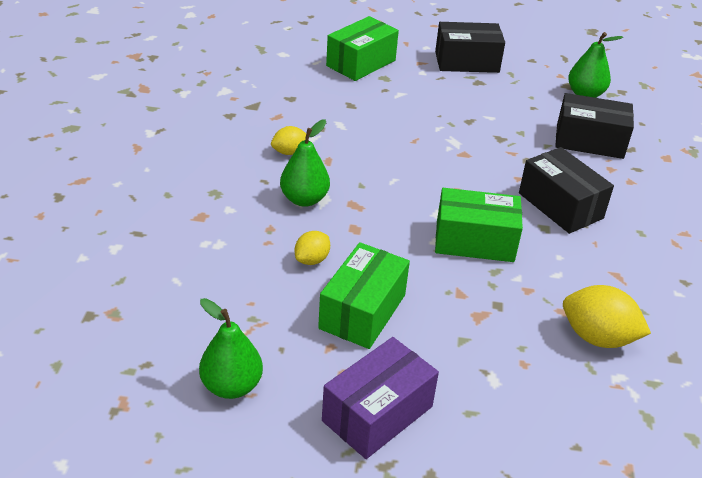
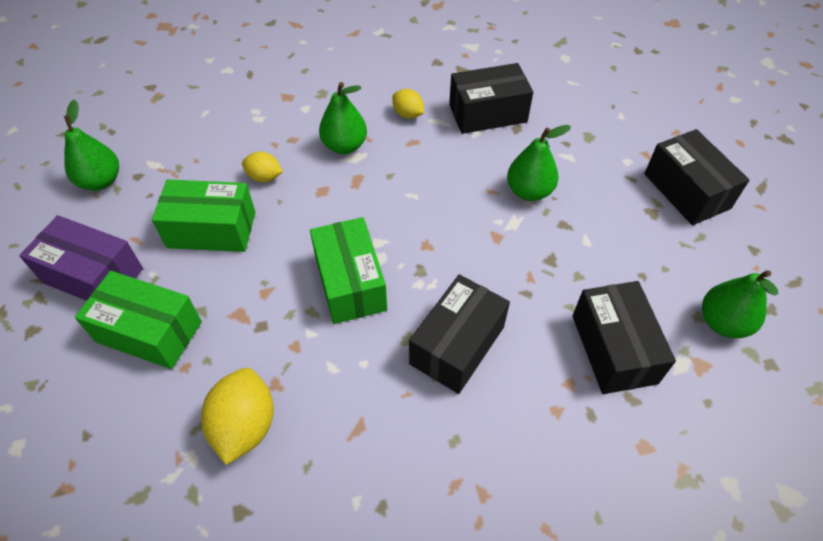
camera: 70 degrees right, 15 degrees up
(321, 112) = (487, 113): none -> black box
(361, 63) = (600, 111): green box -> green box (149, 332)
(426, 123) = (529, 191): none -> green pear

